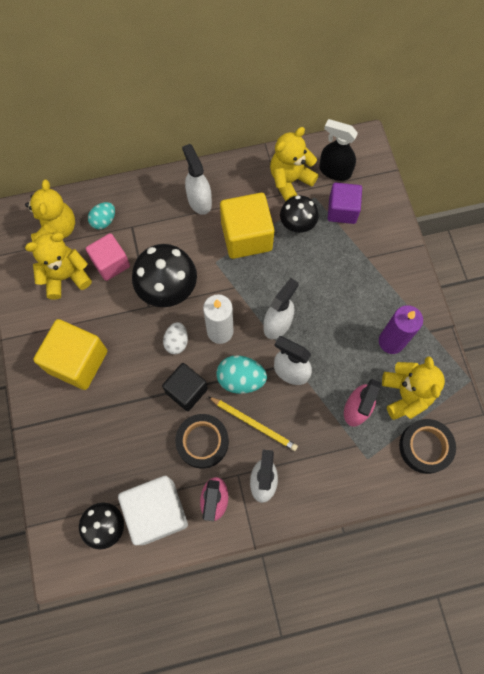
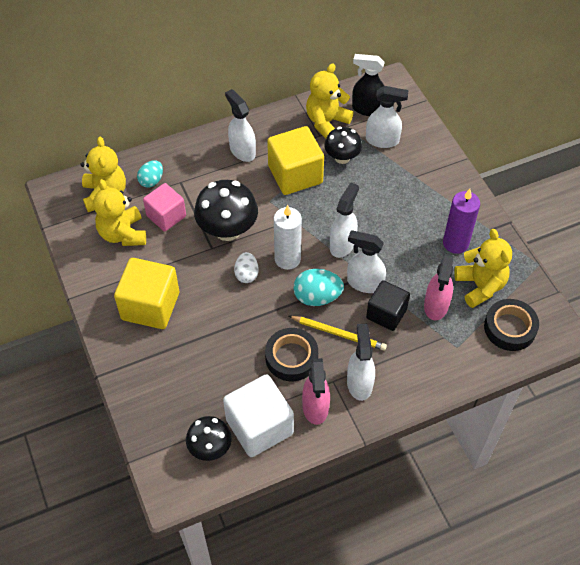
camera: 10 degrees left, 15 degrees down
(65, 276) = (123, 234): yellow teddy bear -> yellow teddy bear turned 75 degrees counterclockwise
(186, 390) = (265, 315): black cube -> black cube (386, 313)
(342, 210) = (382, 140): purple cube -> white spray bottle

